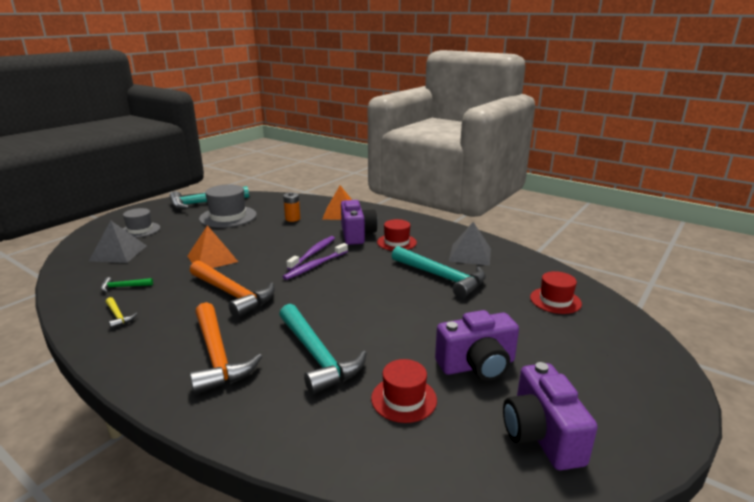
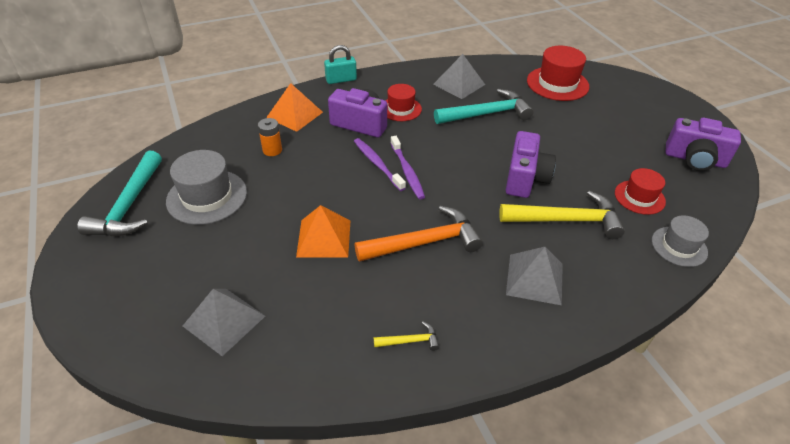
camera: 60 degrees left, 20 degrees up
(123, 287) = (337, 327): green hammer -> none
(140, 230) = (160, 287): grey hat -> grey hat (679, 246)
(217, 356) = (534, 279): orange hammer -> grey pyramid
(317, 356) = (566, 220): turquoise hammer -> yellow hammer
(405, 214) = (341, 80): none -> turquoise padlock
(477, 365) = (617, 151): purple camera -> purple camera (525, 178)
(555, 300) = (557, 84): red hat -> red hat, size x1.57

